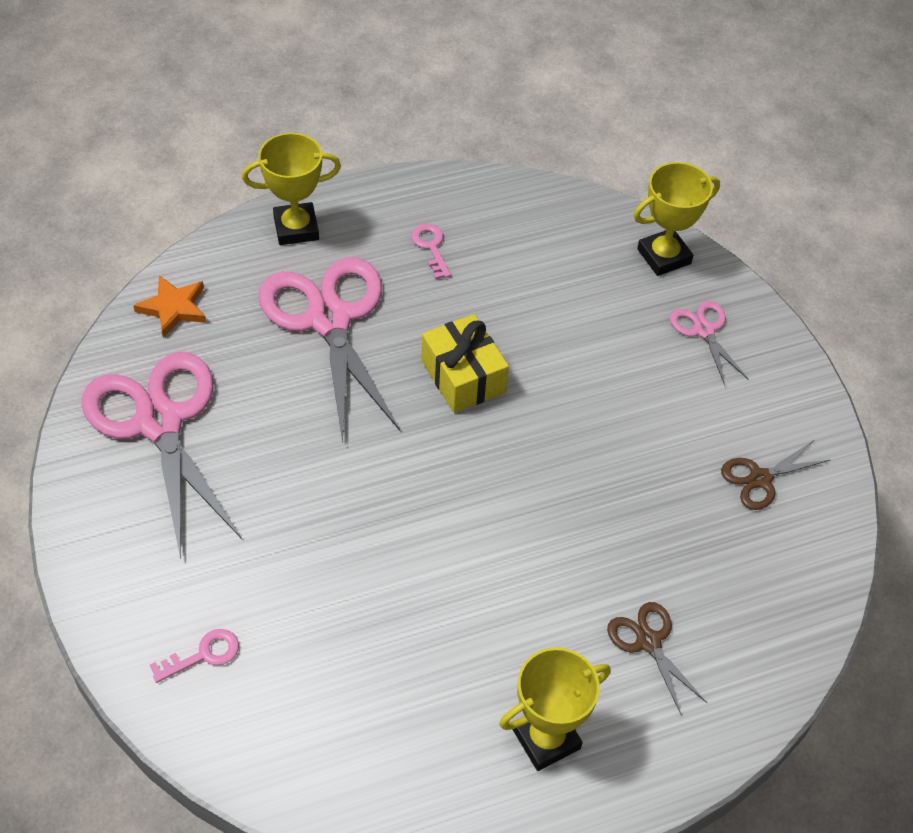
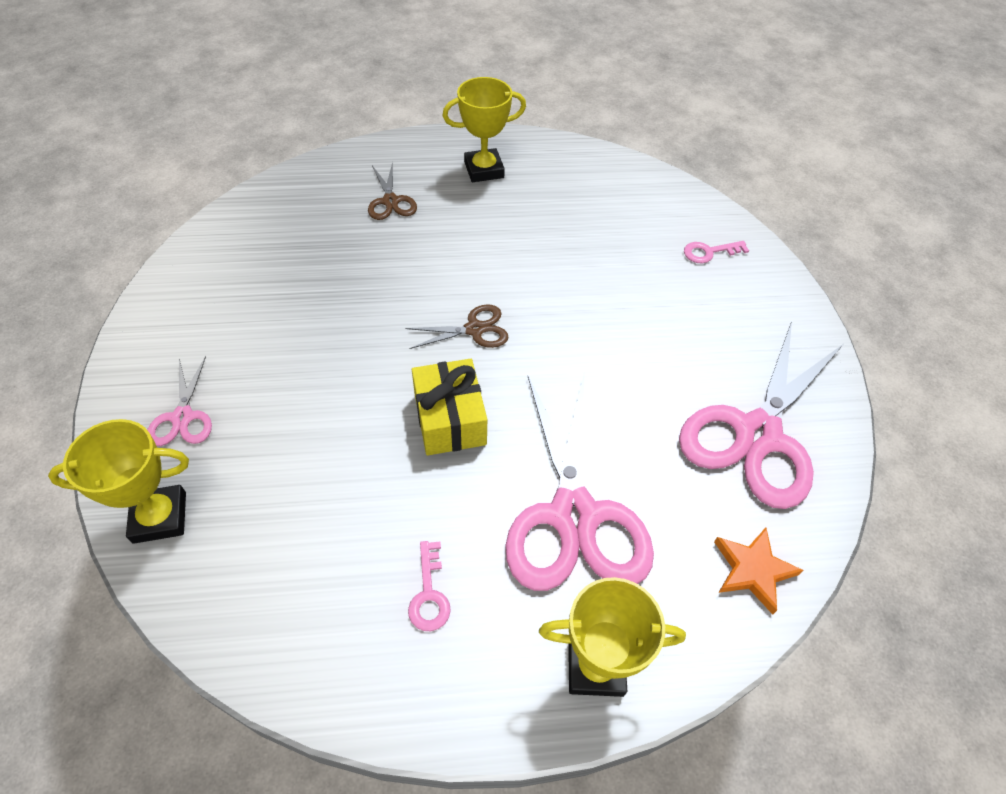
camera: 165 degrees left, 0 degrees up
(160, 422) = (757, 434): pink scissors -> pink scissors turned 45 degrees clockwise
(760, 478) = (234, 280): brown scissors -> brown scissors (475, 329)

